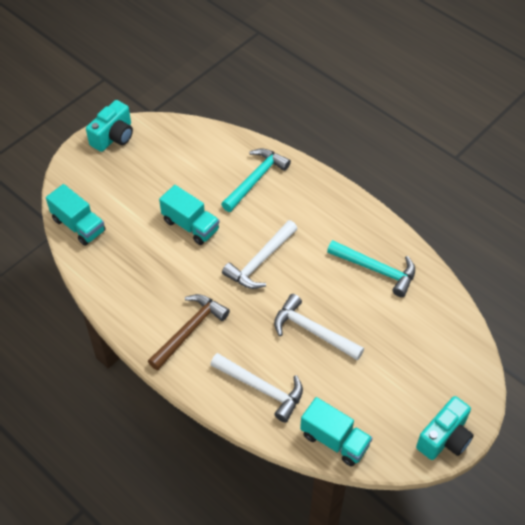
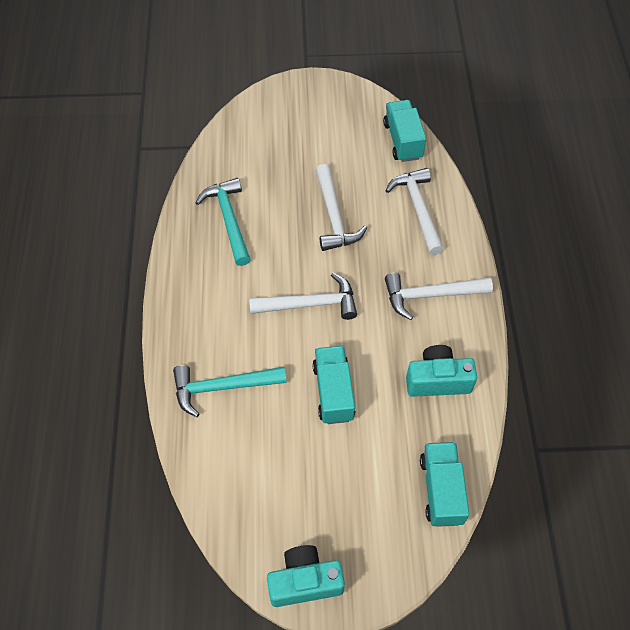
camera: 135 degrees left, 5 degrees up
(189, 330) = (431, 295): brown hammer -> white hammer
(444, 438) = (329, 89): turquoise camera -> turquoise camera (437, 380)

